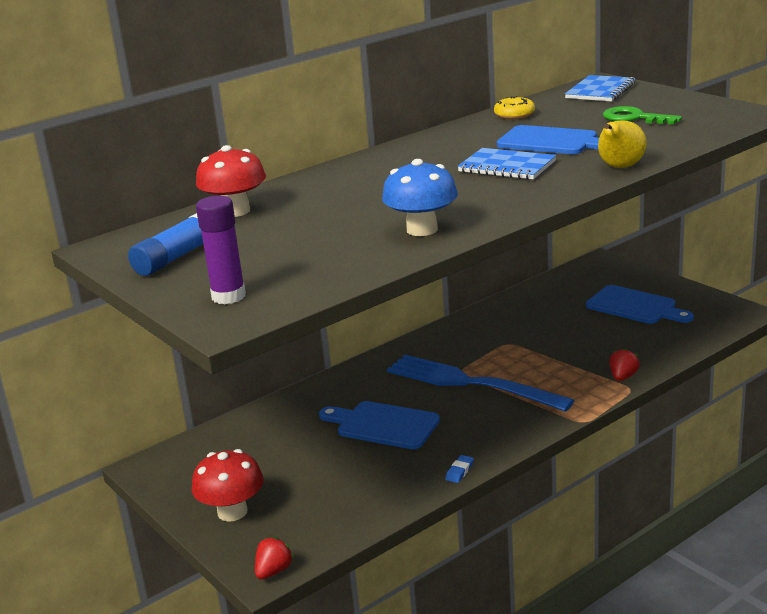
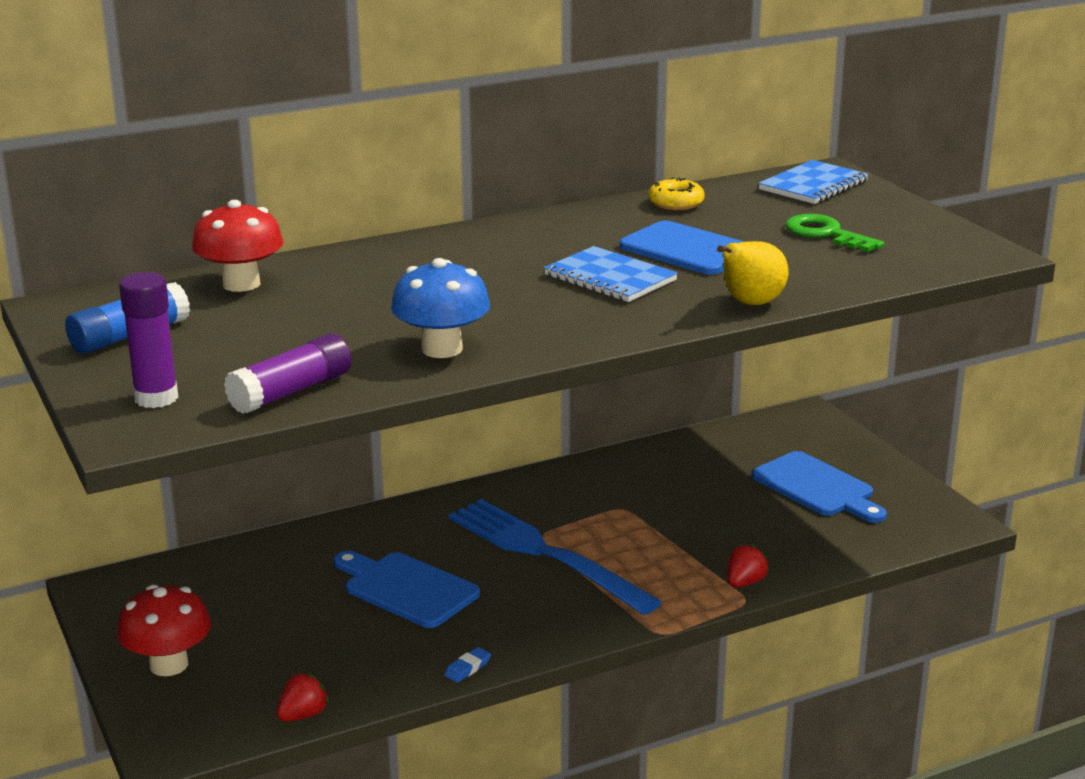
camera: 10 degrees right, 0 degrees up
(273, 571) = (179, 749): red strawberry -> red strawberry (303, 715)
(331, 275) = (291, 392): none -> purple glue stick

